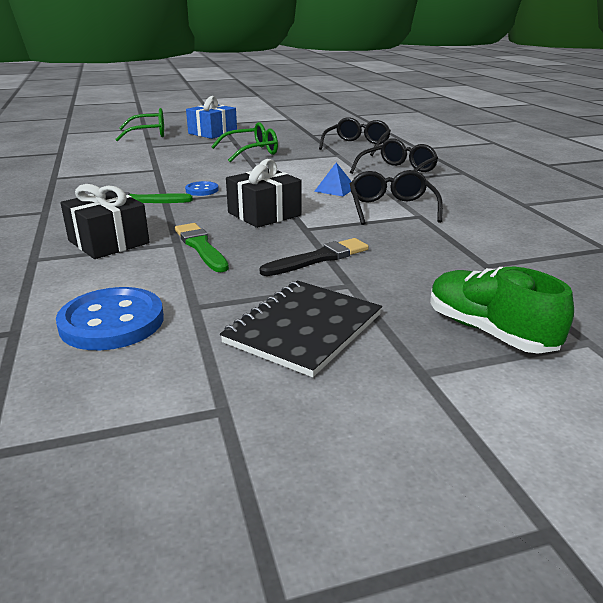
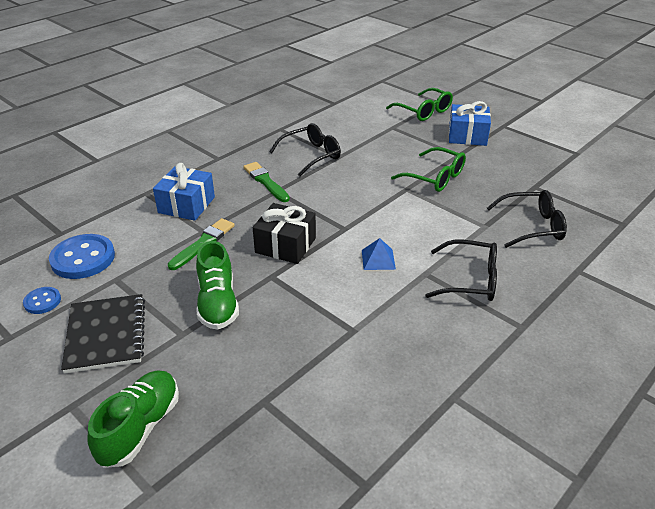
camera: 60 degrees right, 10 degrees up
(108, 242) = (186, 205): black gift -> blue gift
(202, 190) = (312, 196): blue button -> blue button (42, 301)
(303, 329) = (106, 335): black notebook -> black notebook turned 75 degrees clockwise
(318, 258) = (217, 303): black brush -> green shoe
(391, 208) = (357, 308): black glasses -> black glasses (311, 155)

